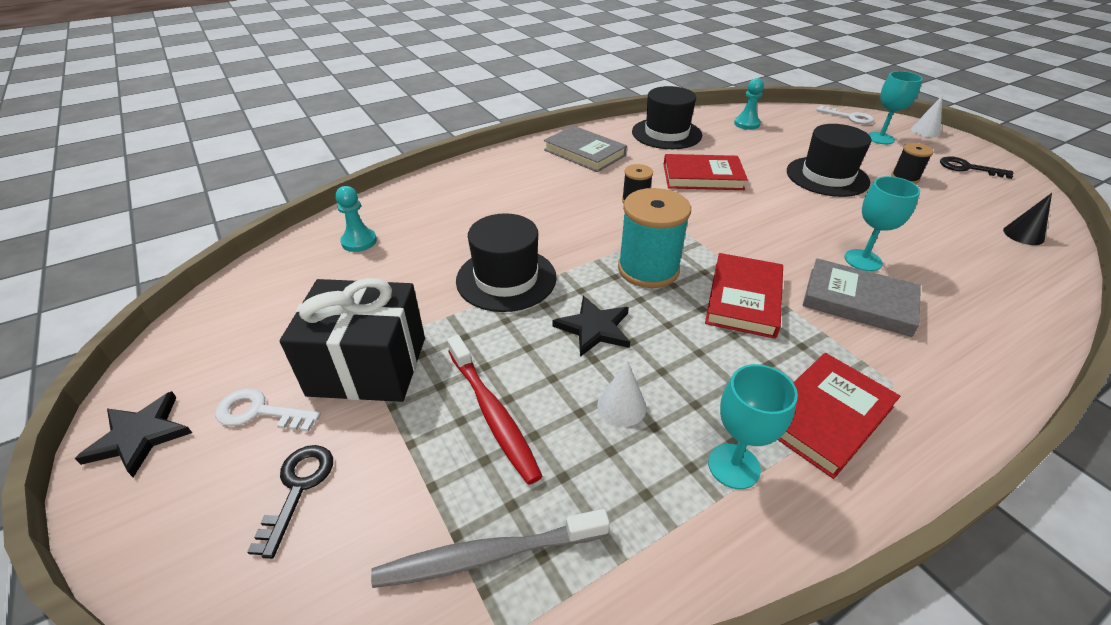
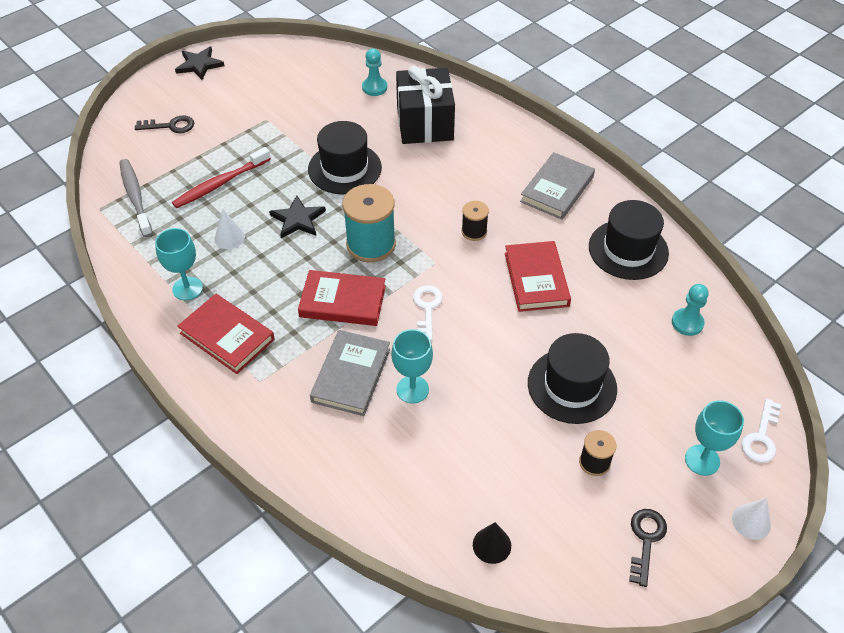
camera: 80 degrees right, 10 degrees up
(260, 412) = (216, 97): white key -> white key (427, 308)
(368, 366) = (253, 126): black gift -> black gift (425, 123)

